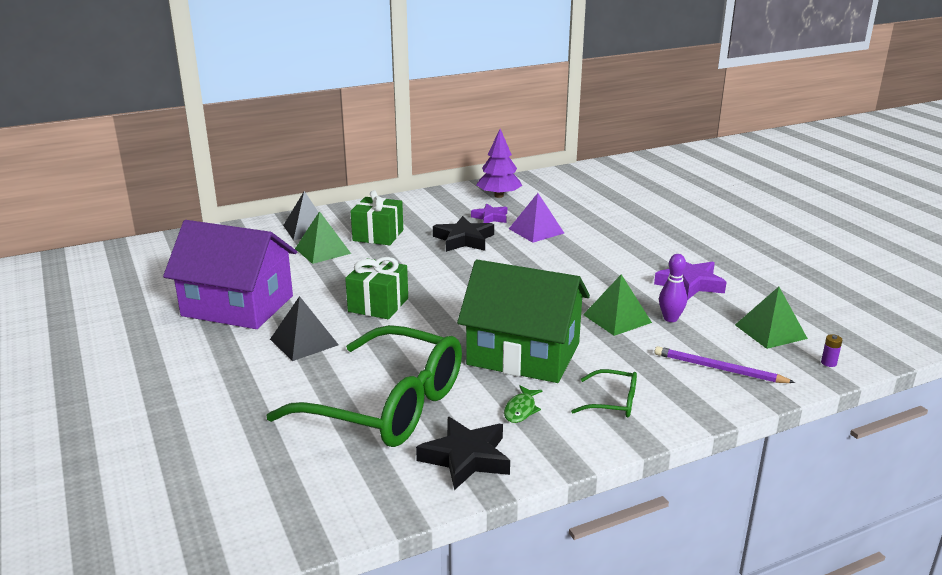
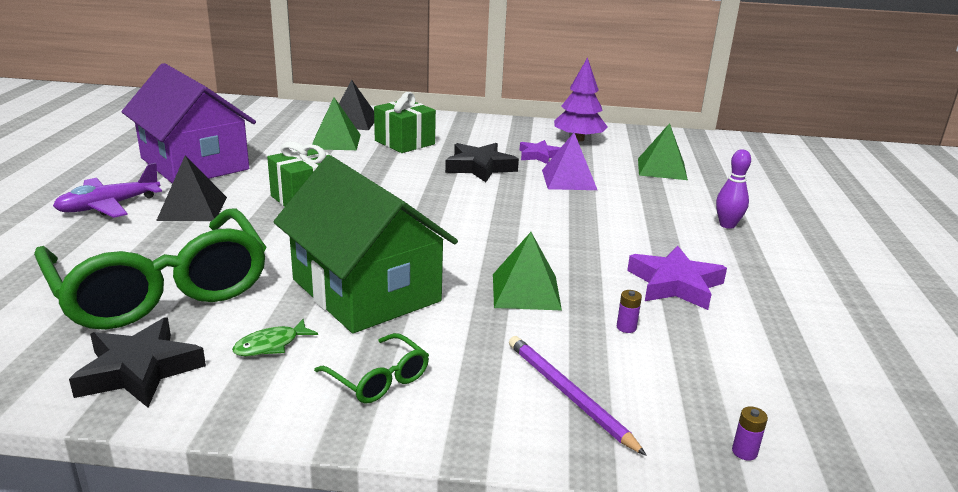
camera: 30 degrees right, 0 degrees up
(231, 364) = (108, 206): none -> purple plane
(670, 318) = (591, 314): purple bowling pin -> purple bowling pin (727, 225)
(698, 319) = (626, 327): none -> purple battery
(770, 331) = (709, 377): green pyramid -> green pyramid (661, 169)

